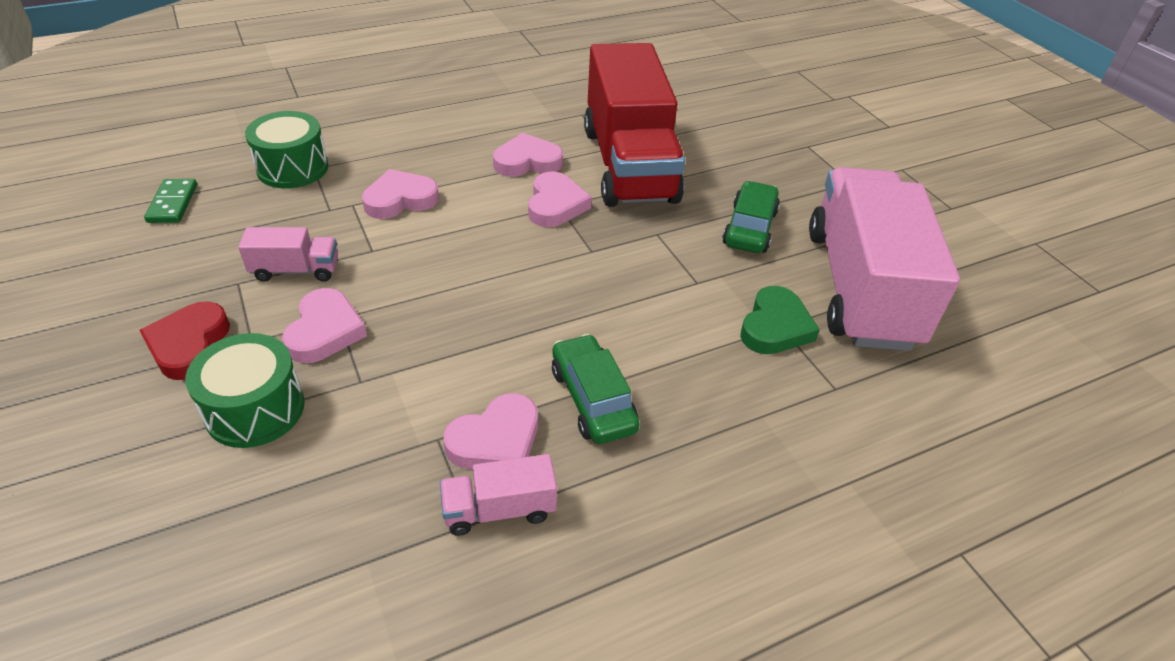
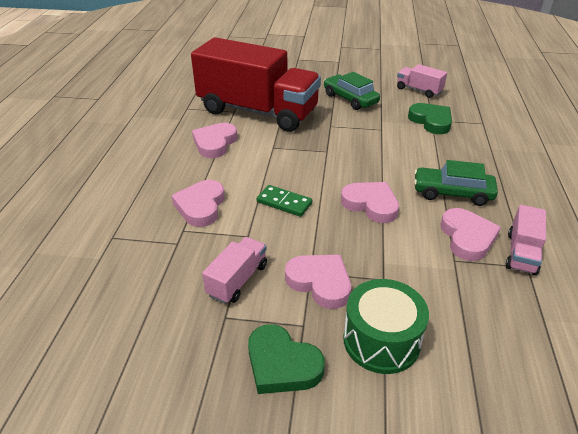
camera: 55 degrees left, 5 degrees down
(173, 203) = (69, 335): green domino -> green domino (284, 202)
(189, 345) = (282, 364): red heart -> green heart
(292, 168) = (99, 248): green drum -> none
(555, 205) = (271, 148): pink heart -> pink heart (371, 204)
(860, 287) = (419, 90): pink truck -> pink truck, size x0.41

